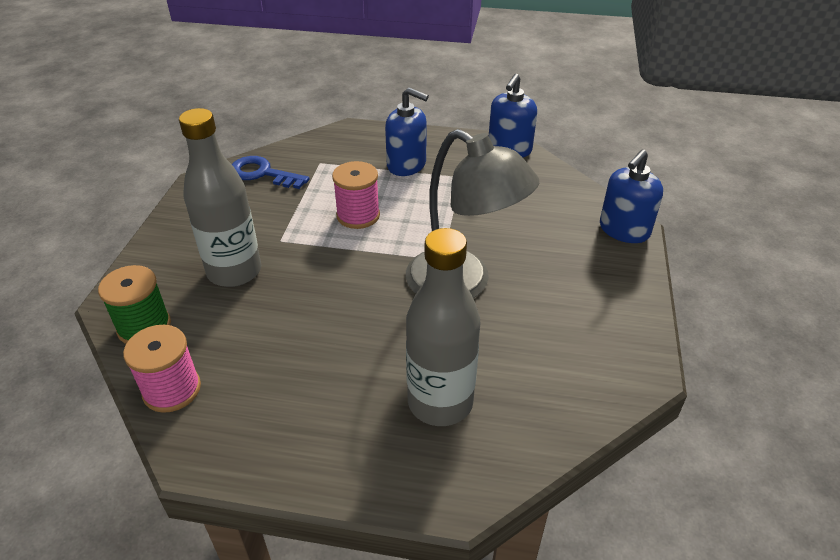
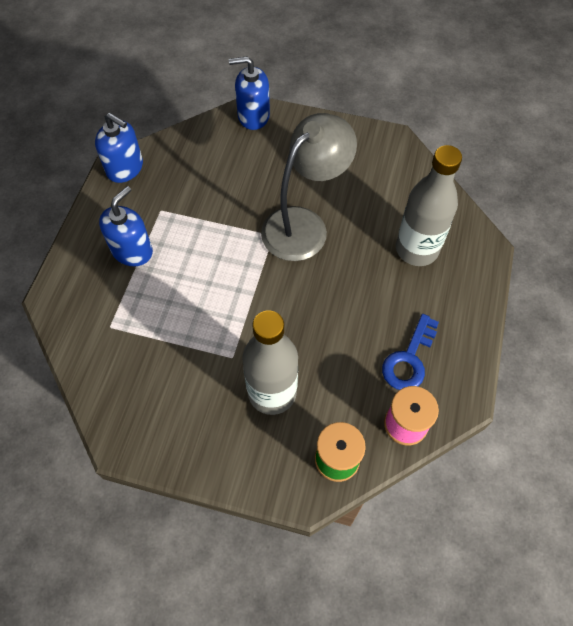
camera: 85 degrees left, 20 degrees up
(262, 173) = (118, 381): blue key -> blue key (409, 359)
(358, 215) = (206, 293): pink spool -> none
(624, 230) = (253, 116): blue soap dispenser -> blue soap dispenser turned 135 degrees clockwise

